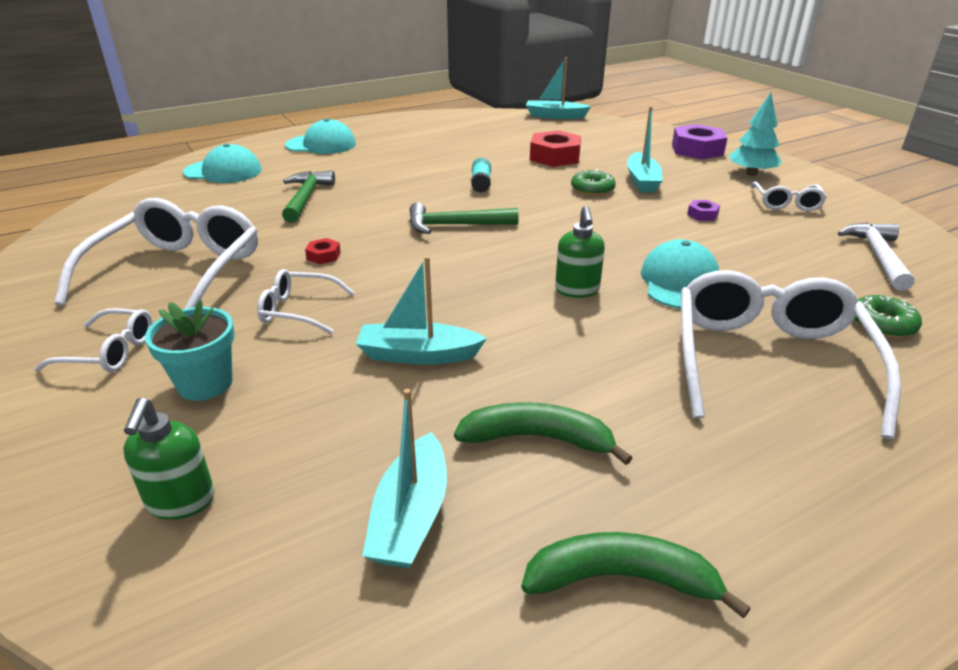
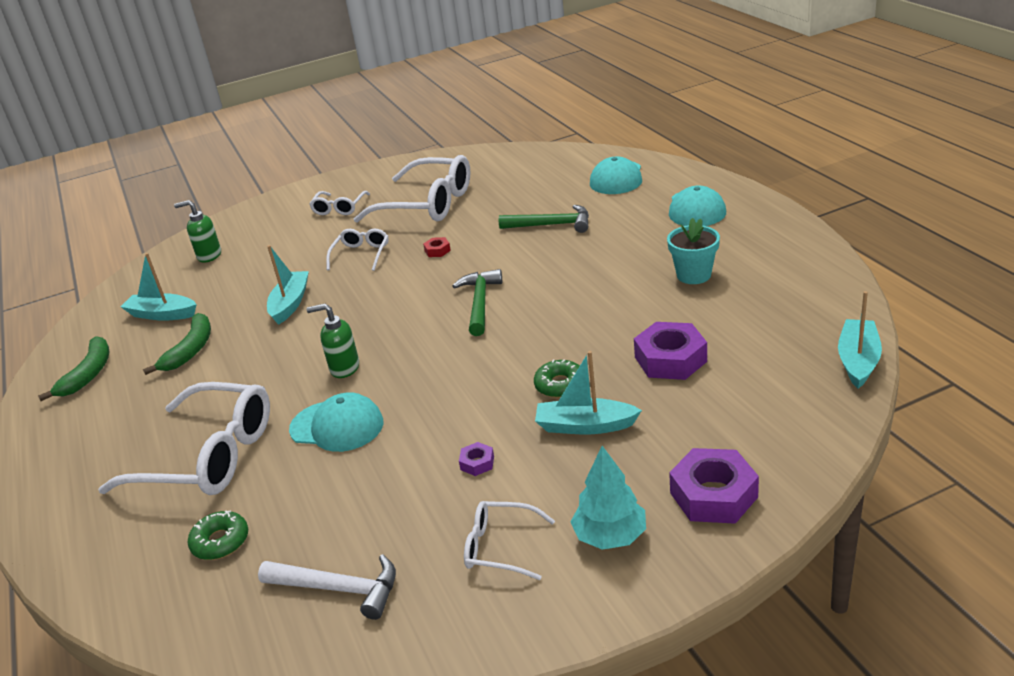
camera: 100 degrees right, 0 degrees up
(205, 384) = (295, 241): turquoise flower pot -> turquoise flower pot (694, 275)
(481, 183) = (581, 311): turquoise glue stick -> none
(554, 157) = (670, 359): red nut -> purple nut

